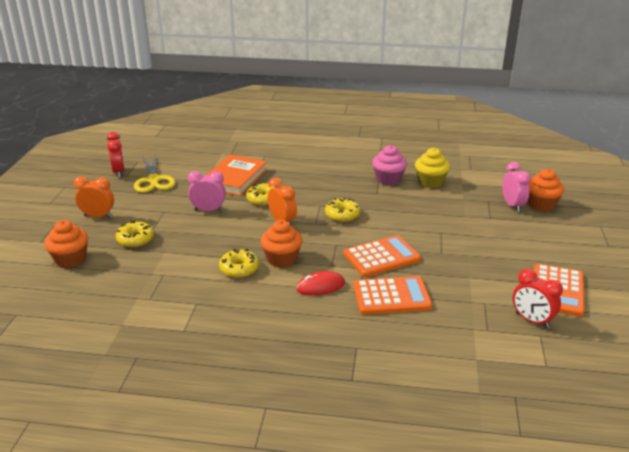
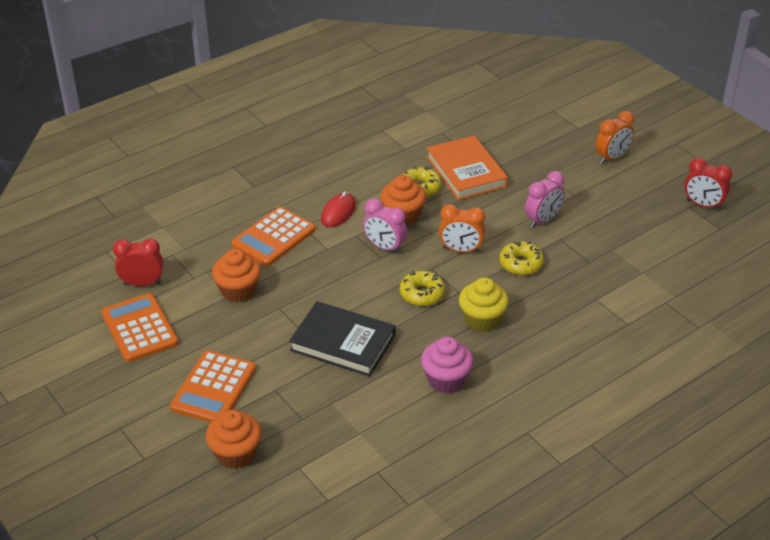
camera: 135 degrees right, 10 degrees up
(70, 259) = (549, 120): orange cupcake -> orange cupcake (238, 290)
(135, 239) = (540, 160): yellow donut -> none
(153, 180) = (655, 218): yellow scissors -> none
(235, 178) = (593, 271): orange book -> orange book (466, 171)
(381, 257) = (325, 269): orange calculator -> orange calculator (213, 388)
(422, 217) = (343, 342): none -> black book
(430, 182) = (396, 408): yellow cupcake -> yellow cupcake (482, 319)
(512, 205) = (267, 428): pink clock -> pink clock (384, 247)

